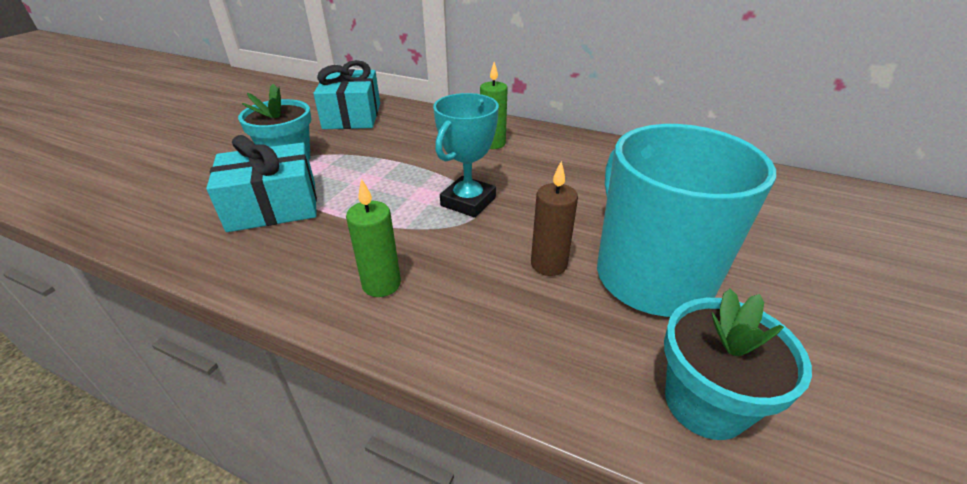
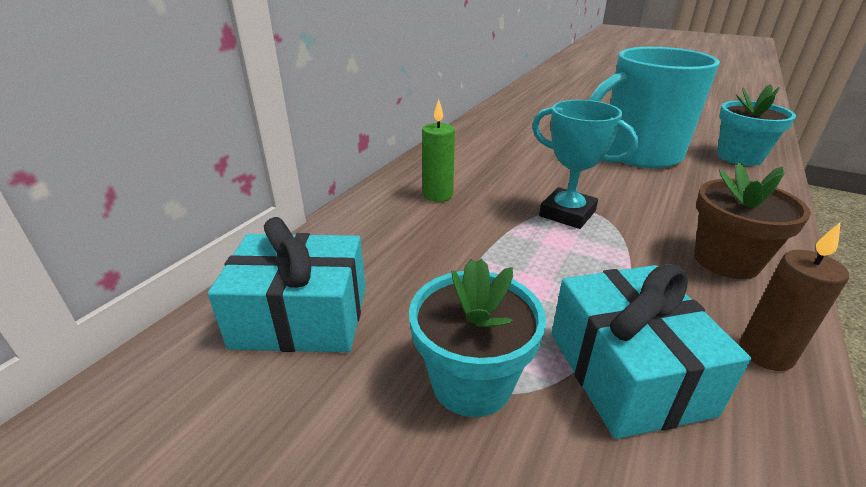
camera: 85 degrees left, 5 degrees down
(381, 284) = (726, 261): green candle -> brown flower pot
(549, 264) = (647, 184): brown candle -> brown candle (765, 353)

